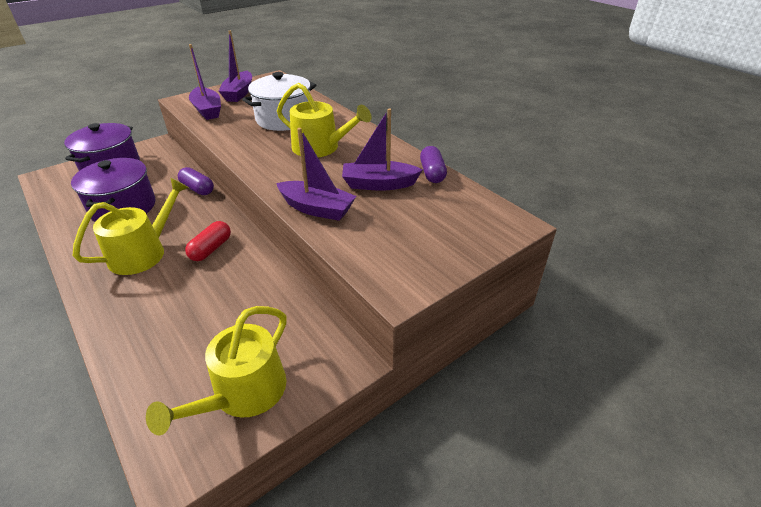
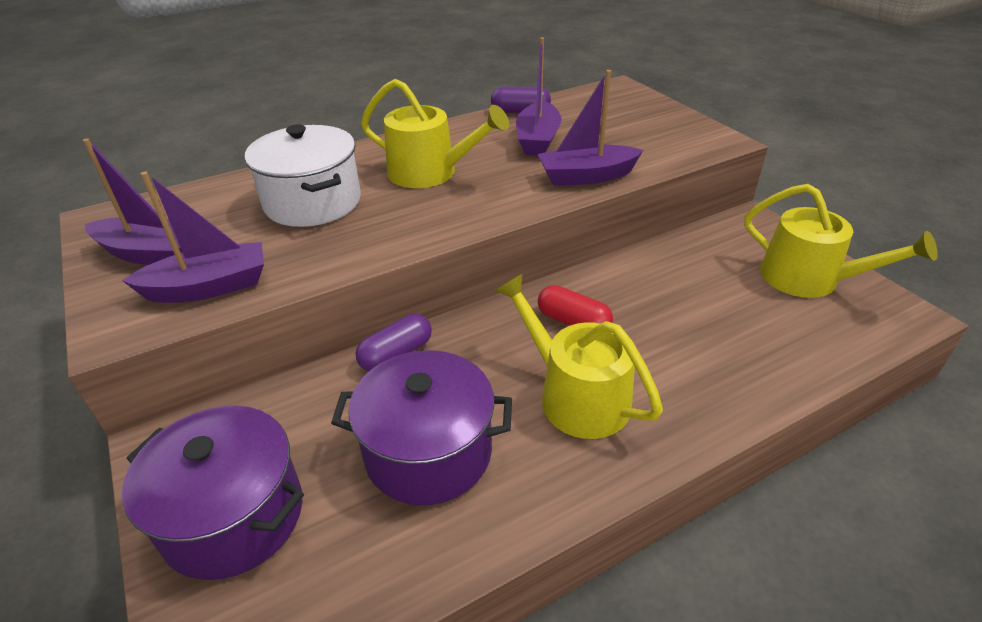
camera: 80 degrees left, 0 degrees up
(317, 209) = (586, 176): purple boat -> purple boat turned 135 degrees counterclockwise
(320, 148) = (430, 173): yellow watering can -> yellow watering can turned 75 degrees clockwise

